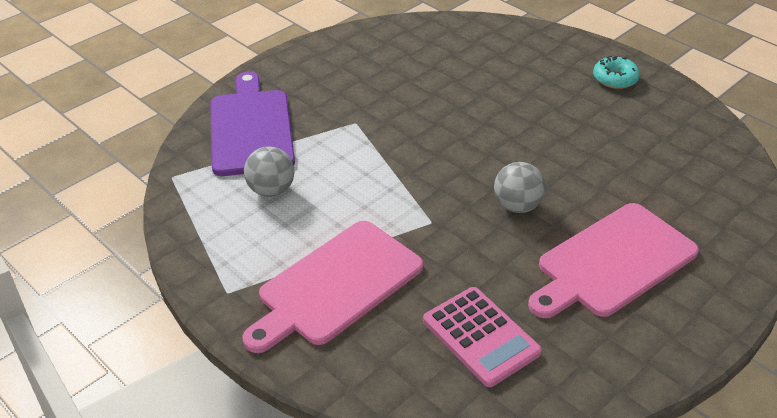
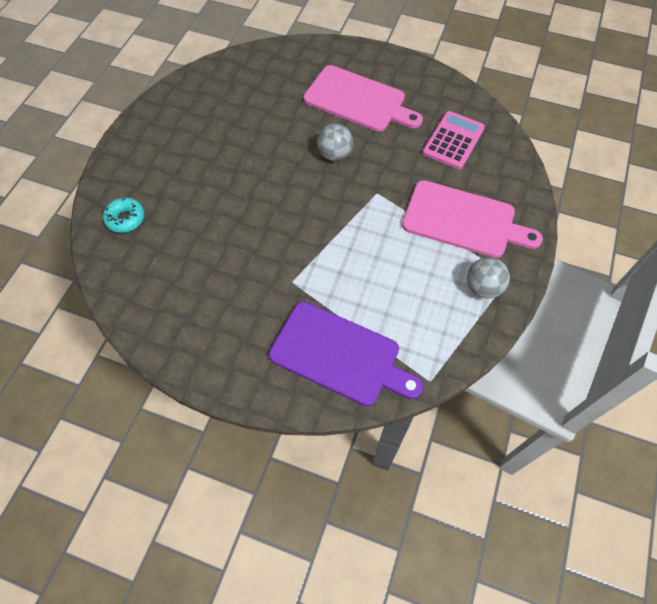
camera: 115 degrees left, 20 degrees up
(251, 129) = (339, 355): purple cutting board -> purple cutting board turned 120 degrees counterclockwise
(271, 190) = (403, 300): grey ball -> grey ball (483, 287)
(615, 78) = (155, 137): turquoise donut -> turquoise donut (125, 219)

